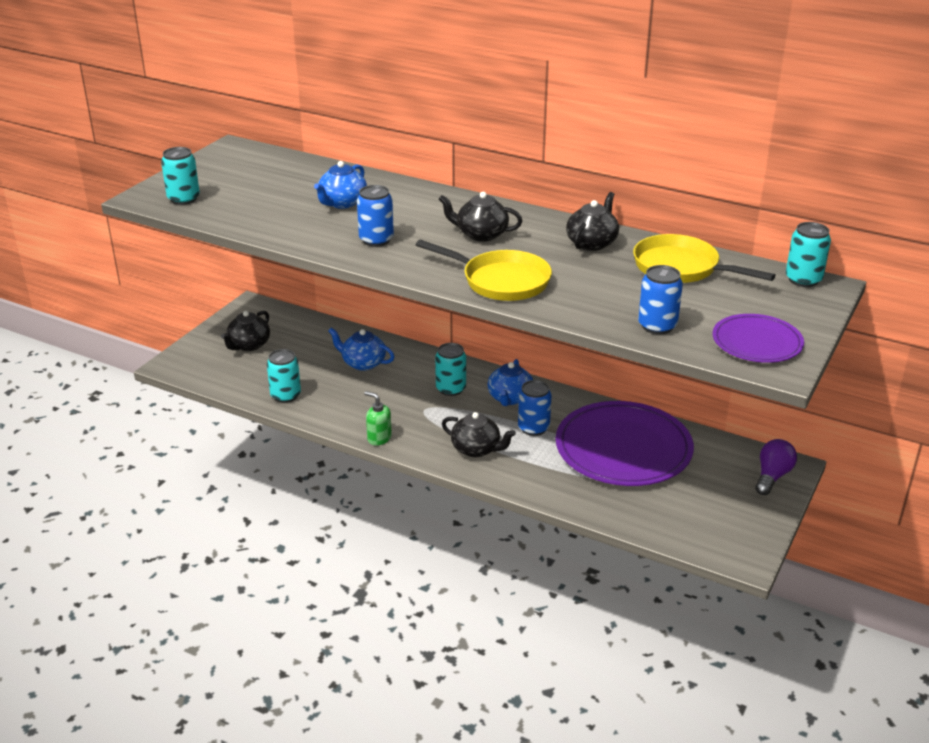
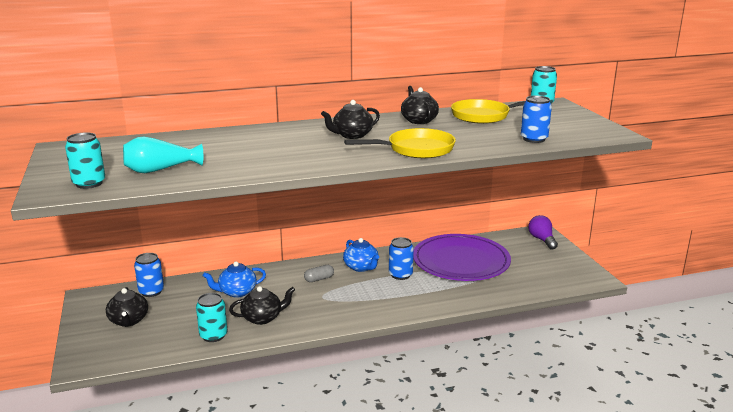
camera: 45 degrees left, 10 degrees down
(252, 206) = (160, 170): none -> turquoise vase
(342, 203) = (225, 149): blue teapot -> none
(376, 240) = (295, 157): blue can -> blue can (151, 292)
(379, 438) = (322, 326): green soap dispenser -> none
(451, 389) = (319, 279): turquoise can -> grey capsule
(476, 449) = (389, 301): black teapot -> black teapot (262, 318)
(757, 342) = (585, 129): purple plate -> none

